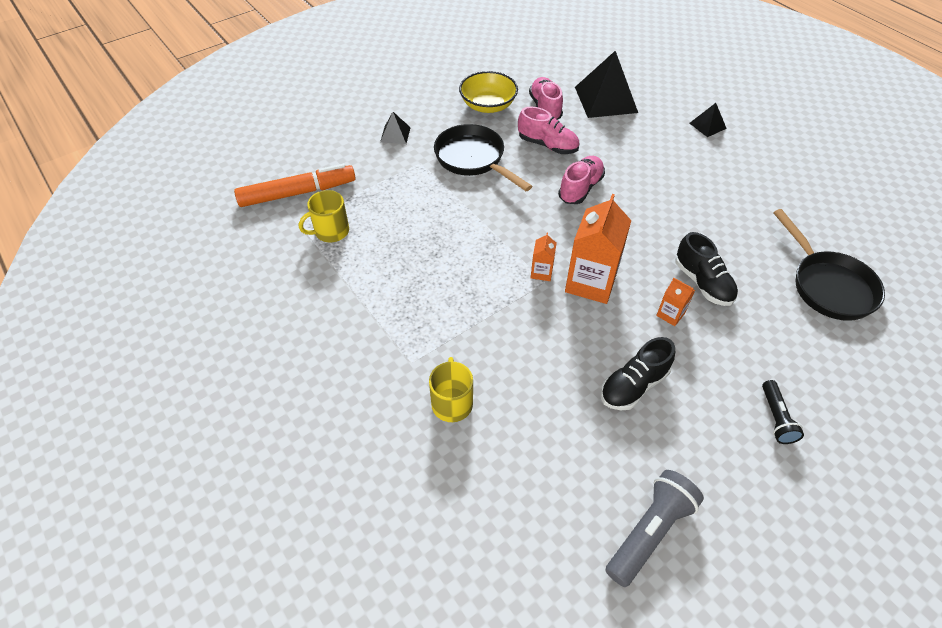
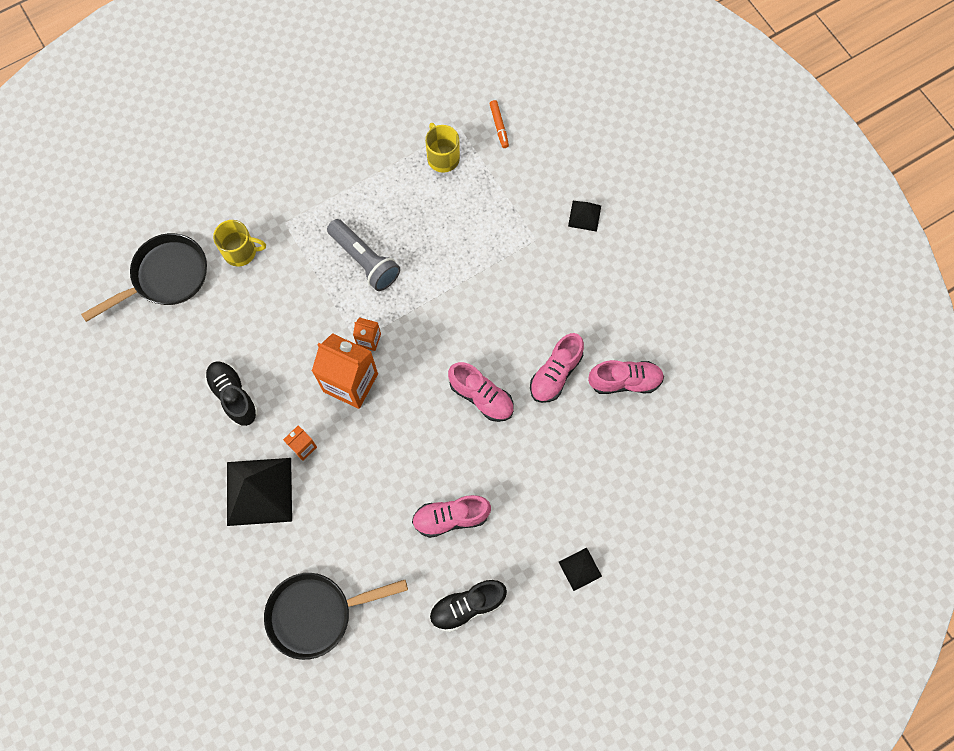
camera: 95 degrees right, 20 degrees up
(298, 193) = (499, 126): orange marker -> orange marker, size x0.45
(473, 159) = (537, 292): black pan -> black pan (165, 277)
(488, 105) = (633, 317): yellow bowl -> none
(606, 99) = (638, 456): black pyramid -> black pyramid (259, 491)
(650, 532) = (110, 379): grey flashlight -> grey flashlight (365, 261)
(697, 200) = (451, 518): none -> pink shoe
(702, 283) = (336, 488): black shoe -> black shoe (467, 606)
(776, 418) = (183, 506): black flashlight -> none

